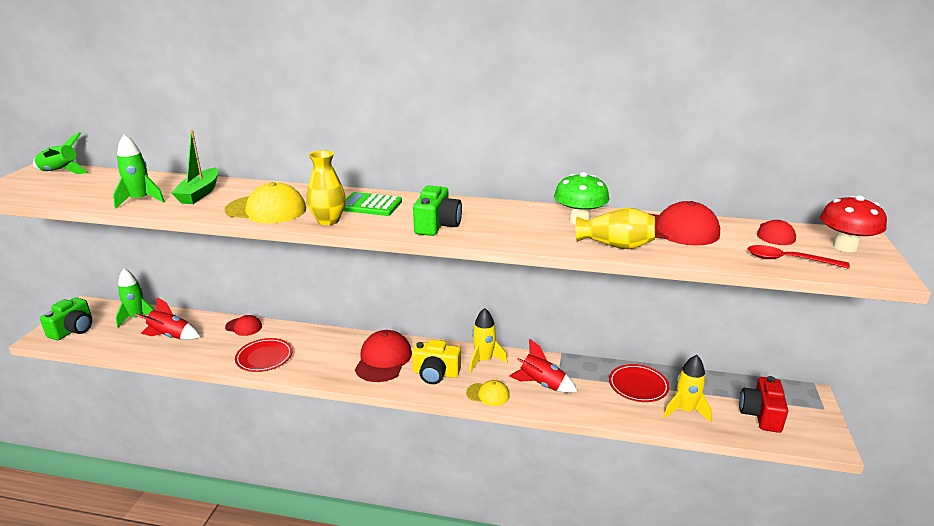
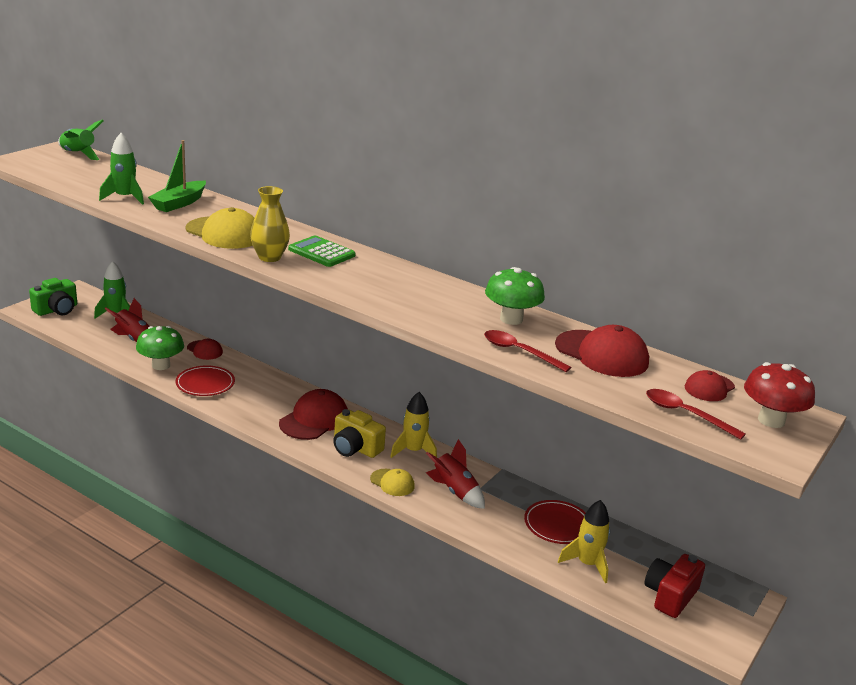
camera: 20 degrees right, 0 degrees up
(211, 353) = (161, 365): none -> green mushroom
(437, 225) = (365, 287): green camera -> none
(616, 245) = (519, 352): yellow vase -> red spoon

